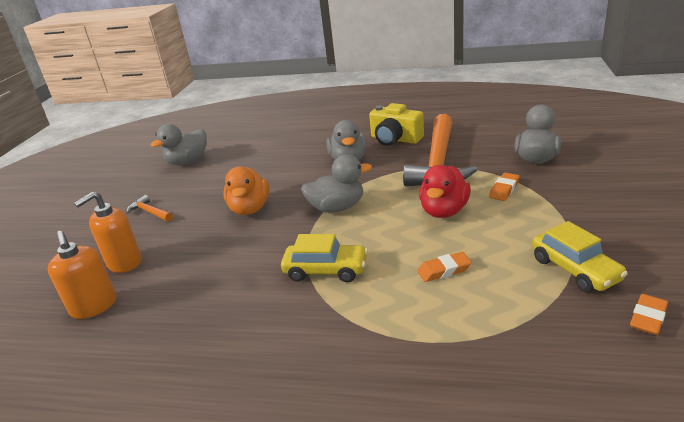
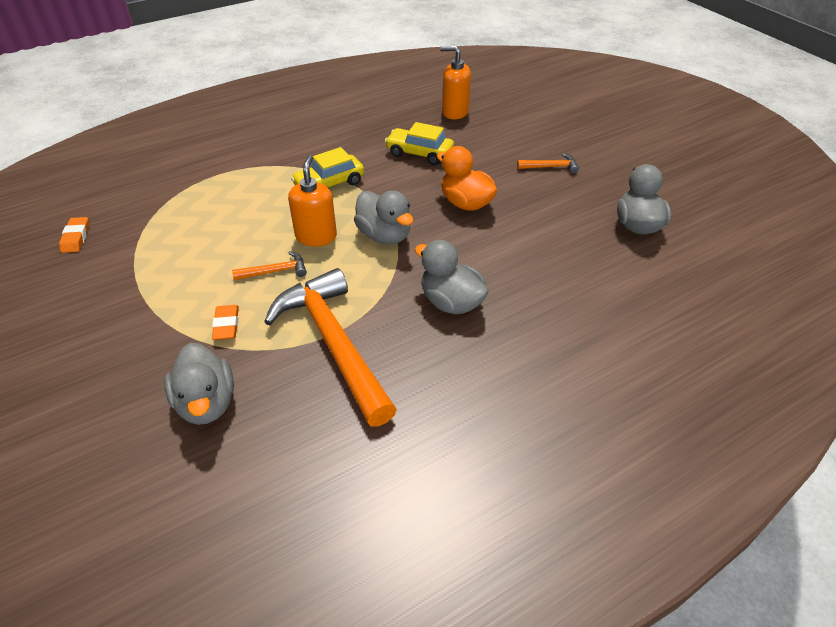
camera: 135 degrees right, 15 degrees up
(124, 263) = (487, 134): orange soap dispenser -> orange soap dispenser (316, 236)
(337, 208) = (384, 235): grey duck -> grey duck turned 75 degrees counterclockwise
(395, 139) = (435, 370): yellow camera -> none
(444, 211) = (275, 271): red duck -> orange hammer
(444, 270) = (238, 217): orange eraser -> none
(575, 269) = (132, 256): yellow car -> yellow car (419, 153)

